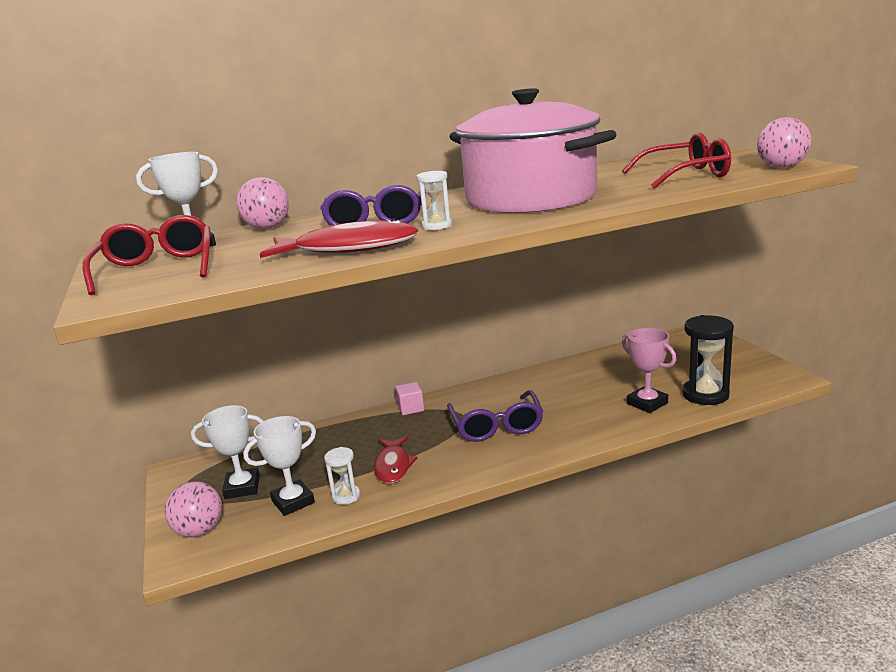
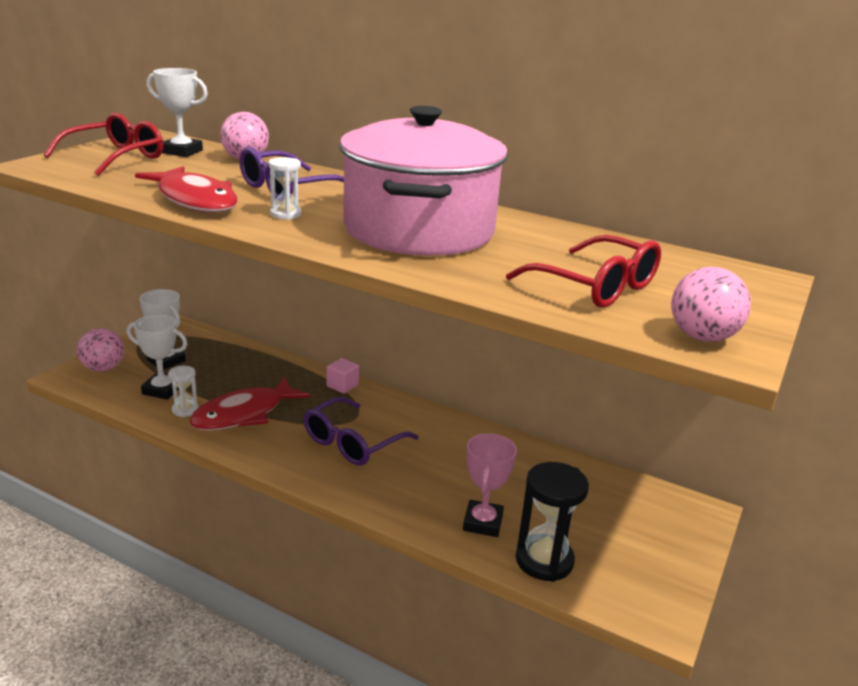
camera: 45 degrees right, 5 degrees up
(393, 466) = (244, 414): red fish -> red fish, size x1.55

